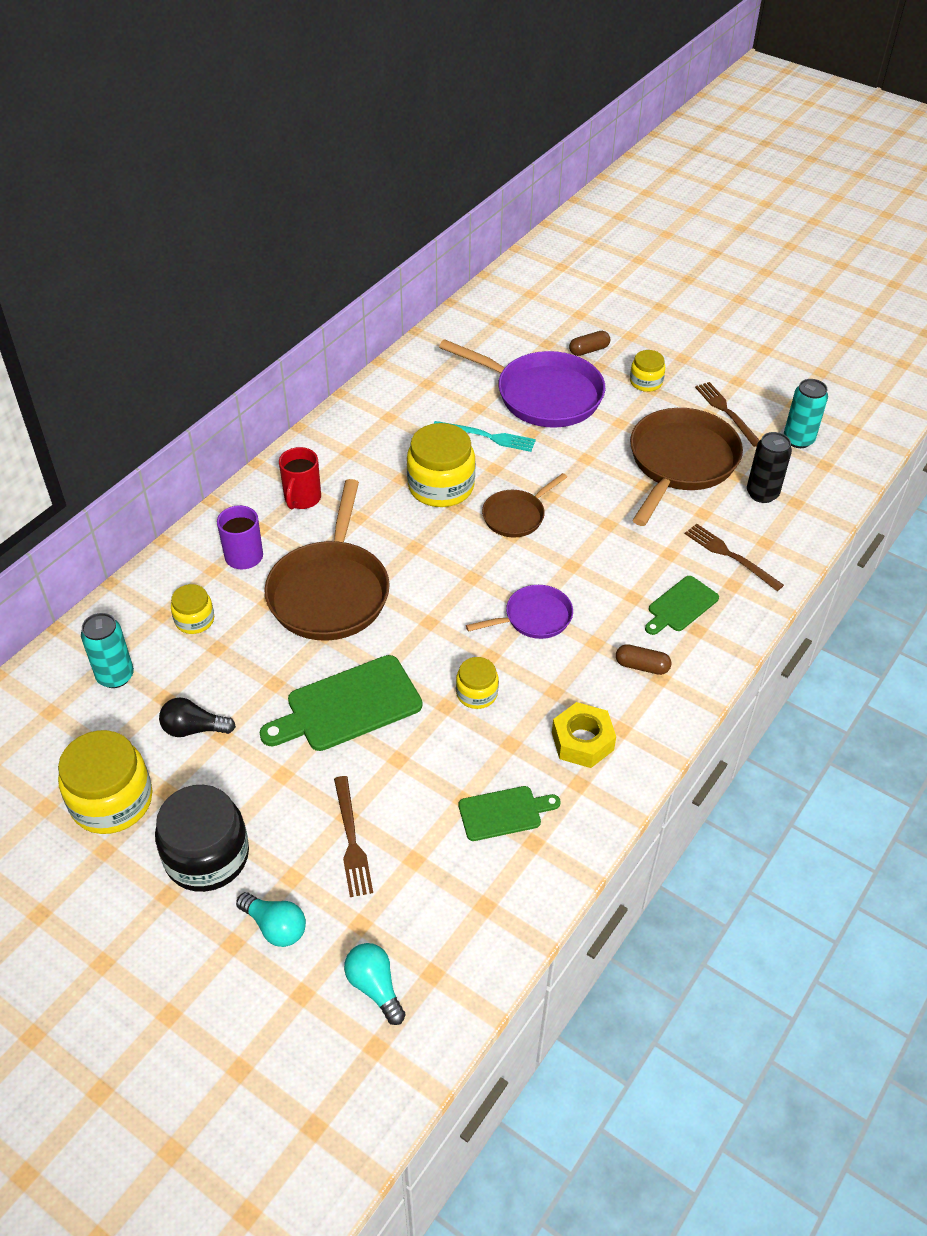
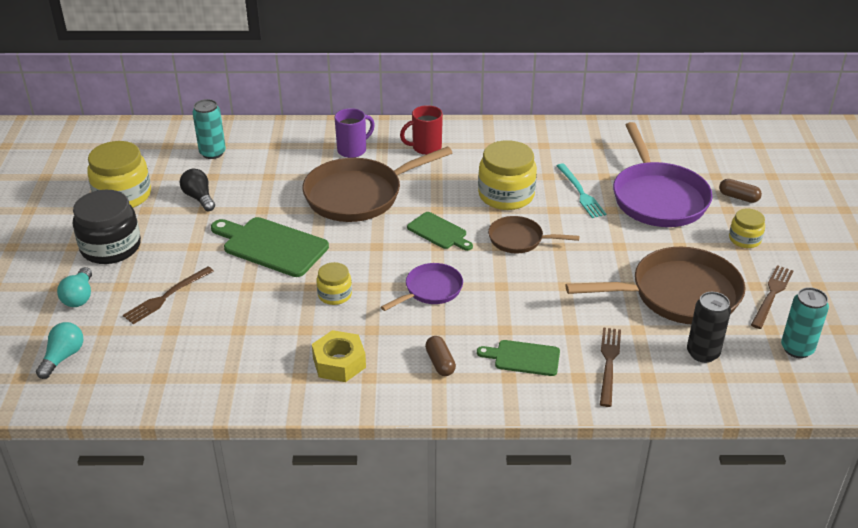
camera: 55 degrees right, 10 degrees down
(194, 620) = (282, 158): yellow jar -> none
(504, 813) = (242, 352): green cutting board -> green cutting board (439, 232)
(533, 618) = (430, 290): purple pan -> purple pan turned 75 degrees counterclockwise

